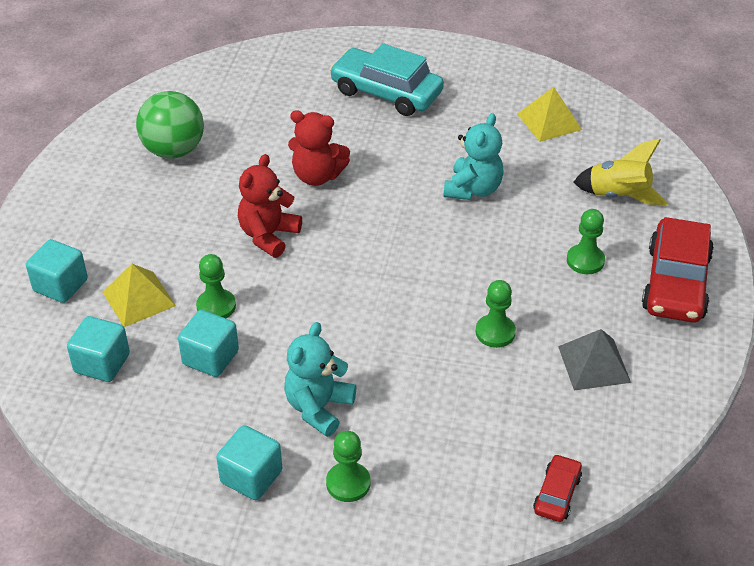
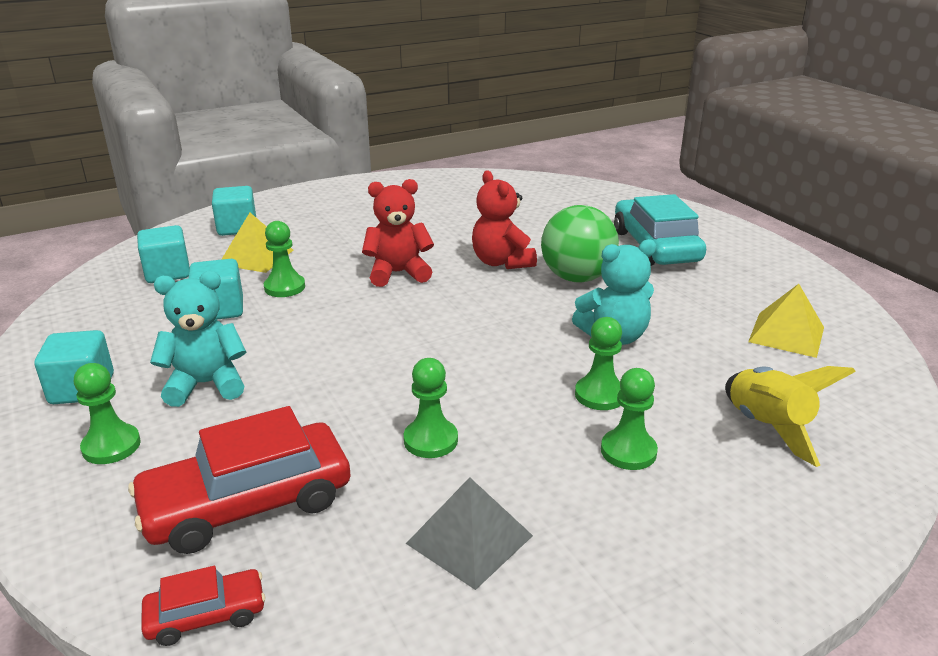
camera: 50 degrees right, 15 degrees down
(174, 150) = (437, 205): green ball -> green ball (576, 278)
(525, 237) = (600, 395): none -> green pawn
(676, 283) = (706, 544): red car -> red car (247, 503)

